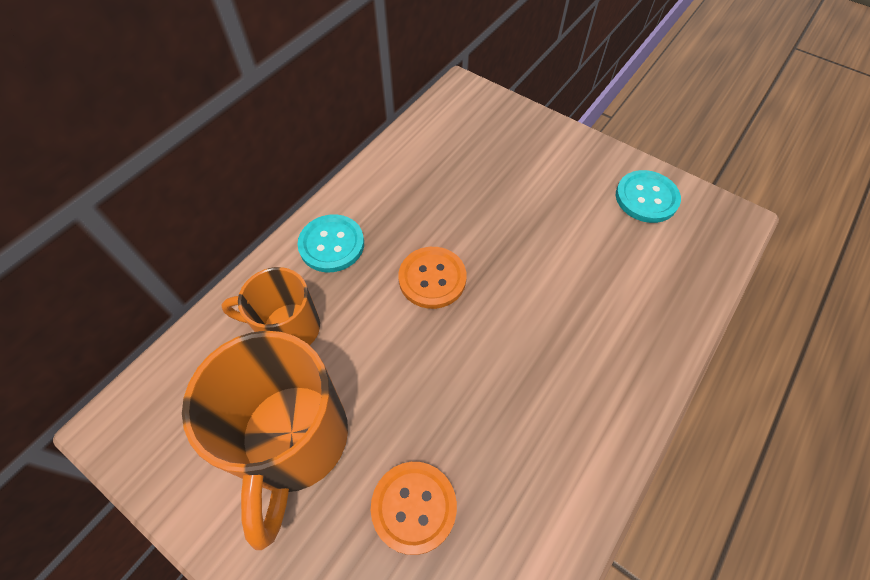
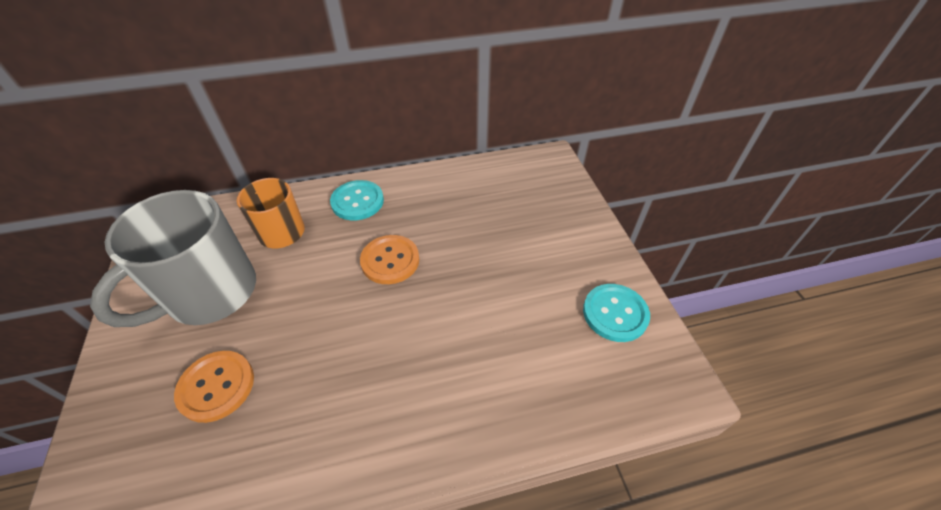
camera: 40 degrees right, 10 degrees down
(293, 440) = (210, 294): orange mug -> grey mug

